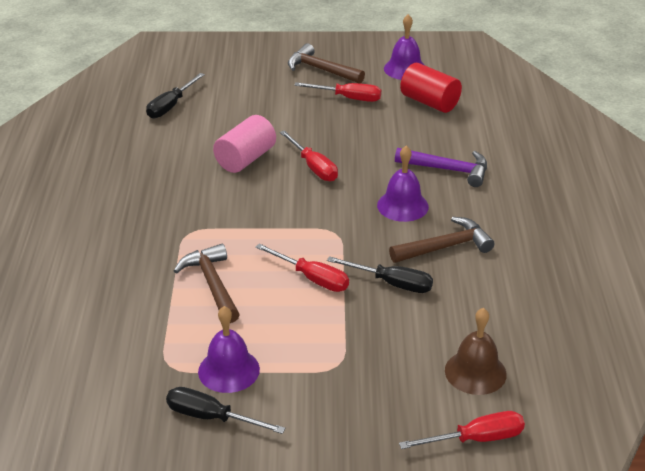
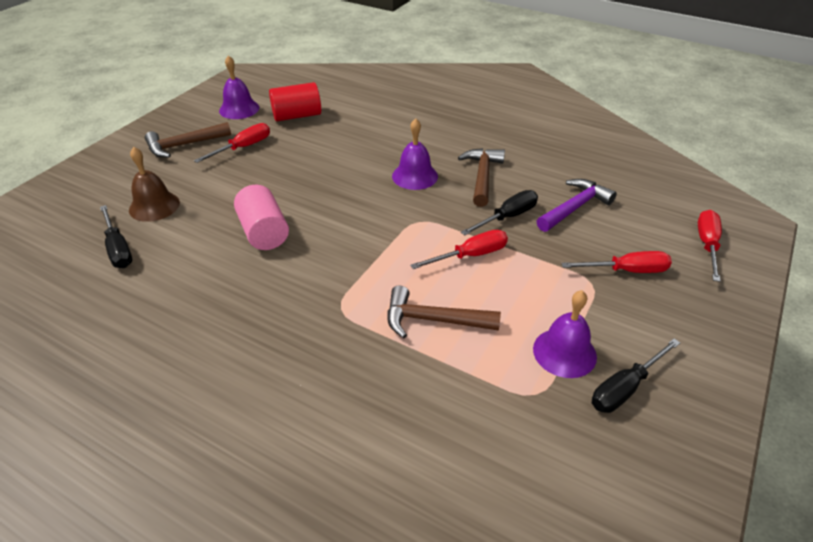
camera: 60 degrees left, 5 degrees up
(313, 167) = (318, 199): red screwdriver -> red screwdriver (626, 271)
(448, 170) = (390, 140): purple hammer -> purple hammer (574, 207)
(475, 372) = (634, 218): brown bell -> brown bell (154, 206)

